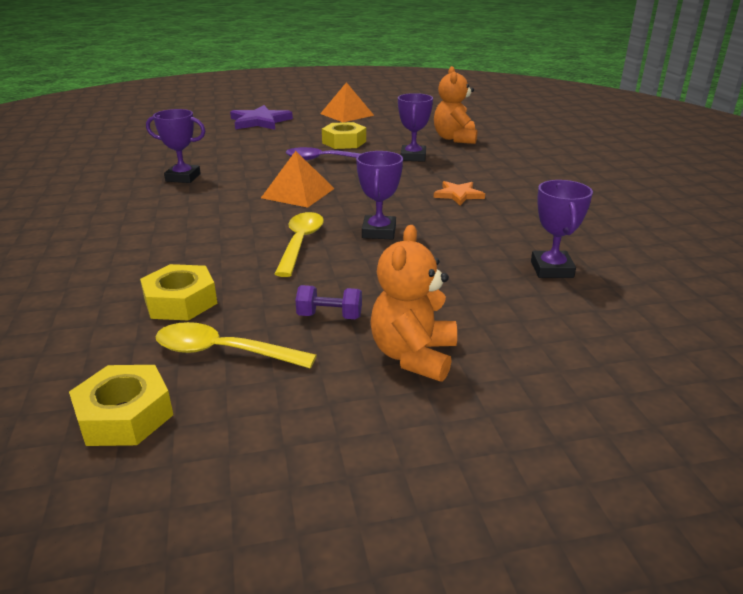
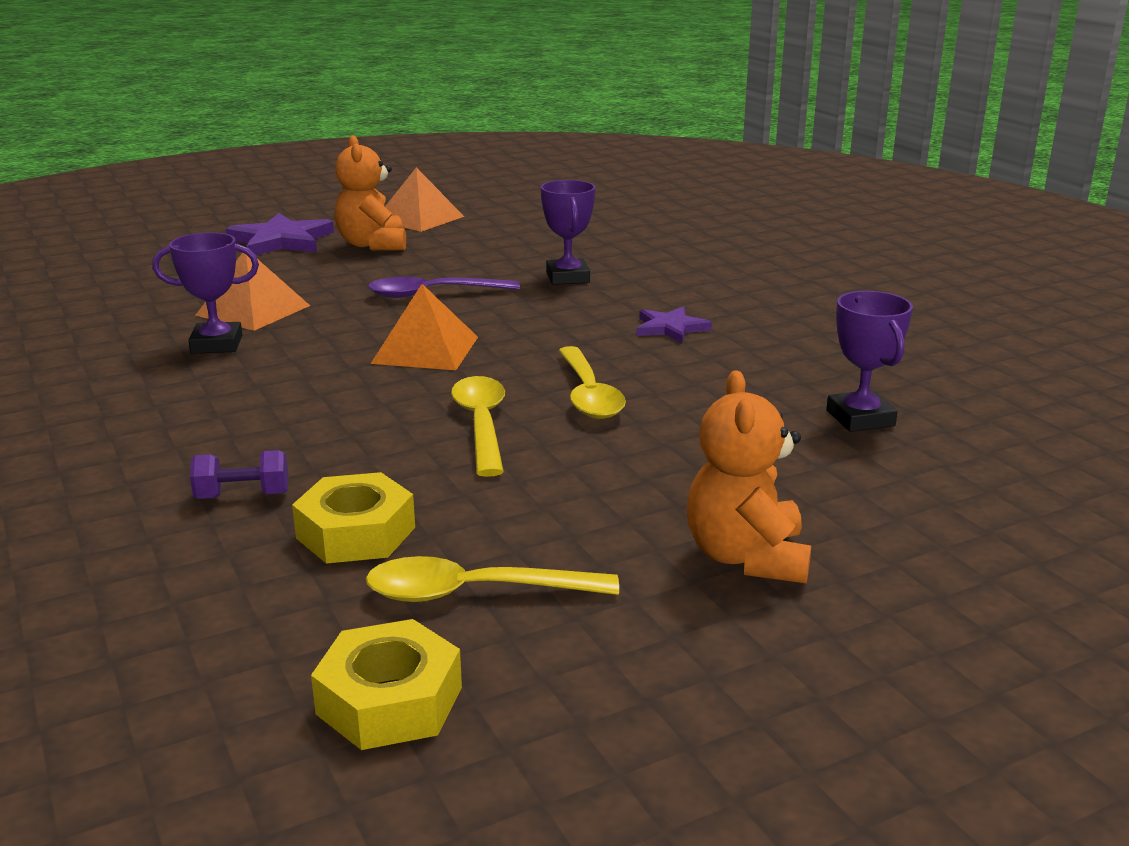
camera: 15 degrees left, 5 degrees down
(216, 160) = (253, 310): none -> orange pyramid
(329, 316) = (596, 522): purple dumbbell -> purple dumbbell (243, 496)
(344, 142) = (444, 263): yellow nut -> none
(379, 232) = (588, 395): purple trophy -> yellow spoon
(455, 139) = (613, 244): orange teddy bear -> orange teddy bear (373, 245)
(458, 195) = (670, 328): orange star -> purple star

